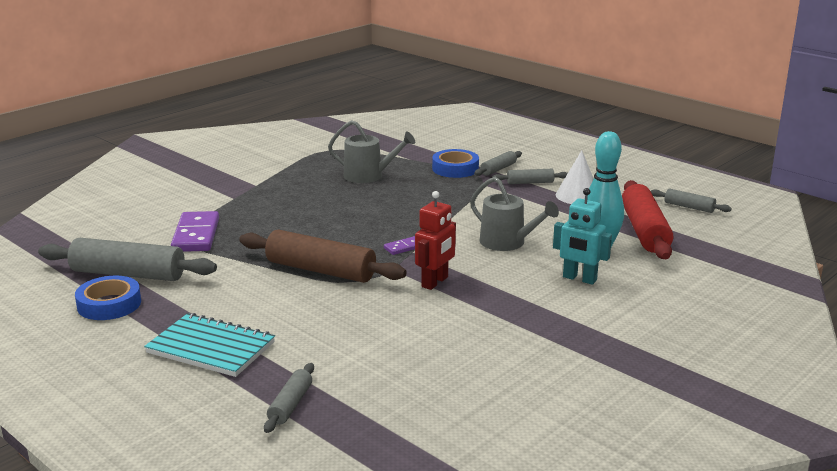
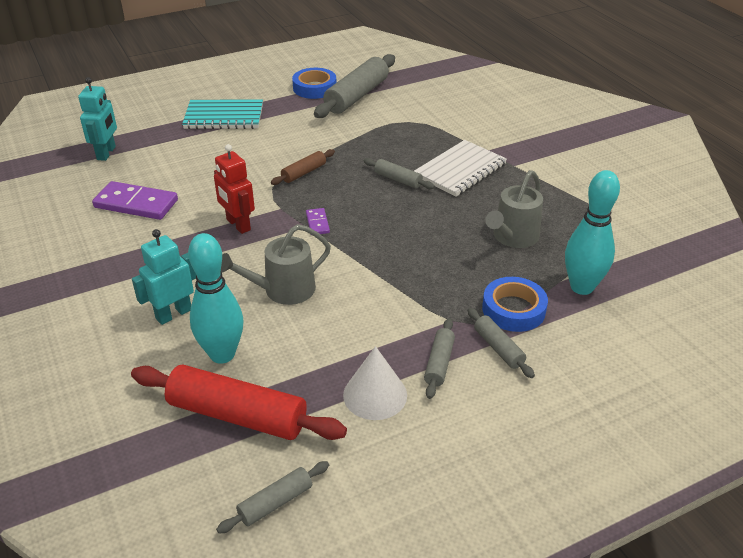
camera: 110 degrees right, 15 degrees up
(196, 235) = (410, 126): purple domino -> purple domino (136, 204)
(211, 348) = (224, 117): turquoise notebook -> turquoise notebook turned 45 degrees clockwise
(276, 203) = (460, 170): none -> white notebook
(290, 405) = (131, 135): grey rolling pin -> grey rolling pin (398, 179)
(321, 270) = (304, 173): brown rolling pin -> brown rolling pin, size x0.50
(346, 408) = (106, 153): none -> turquoise robot
(413, 153) = (582, 287): none -> turquoise bowling pin

